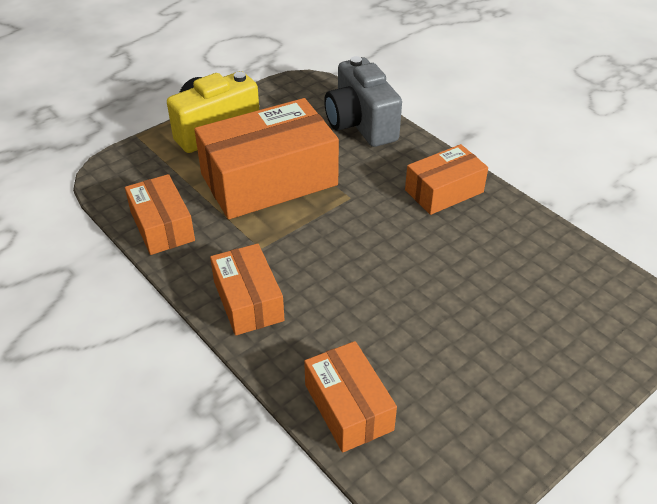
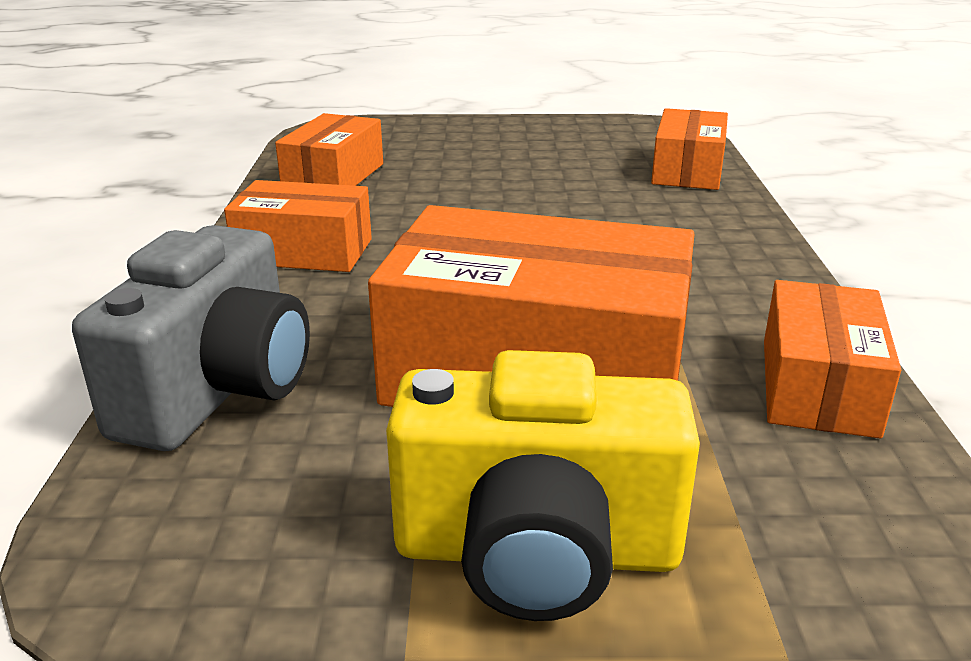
camera: 140 degrees left, 15 degrees down
(248, 301) = (728, 256): orange box -> orange box (334, 176)

